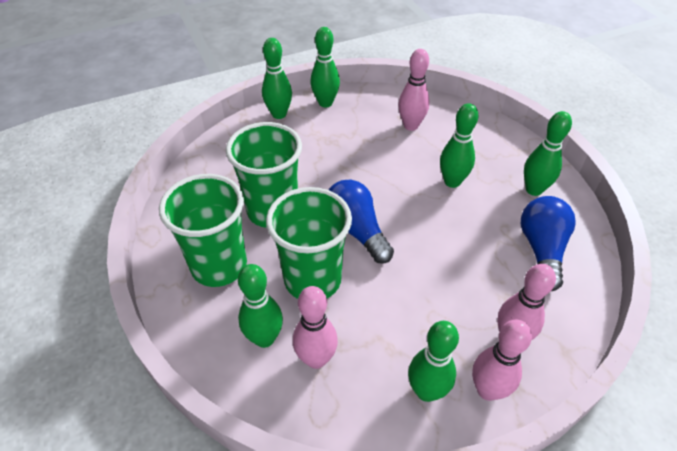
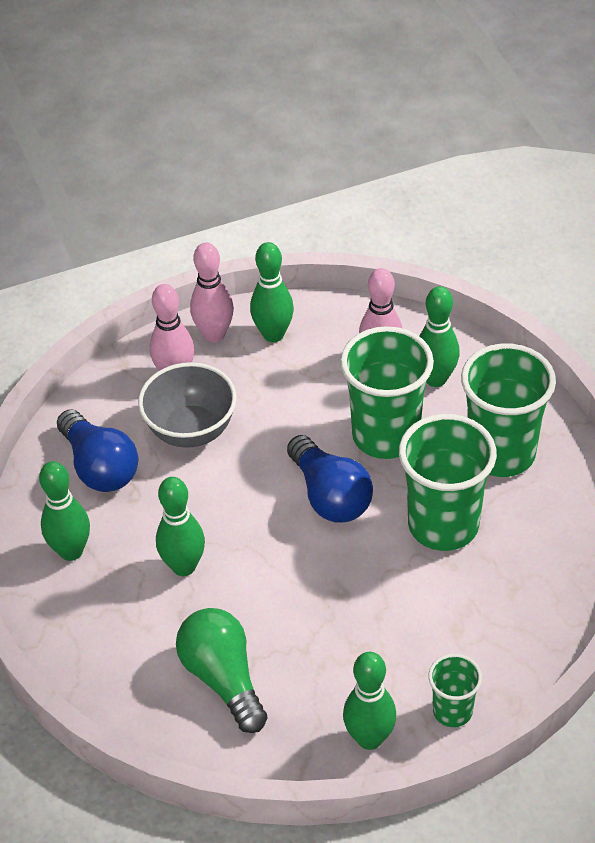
camera: 175 degrees left, 0 degrees up
(279, 114) = (452, 711): green bowling pin -> green cup
(411, 126) = (223, 678): pink bowling pin -> green light bulb
(478, 282) = (191, 430): none -> grey bowl
(541, 249) = (99, 467): blue light bulb -> blue light bulb turned 45 degrees counterclockwise

